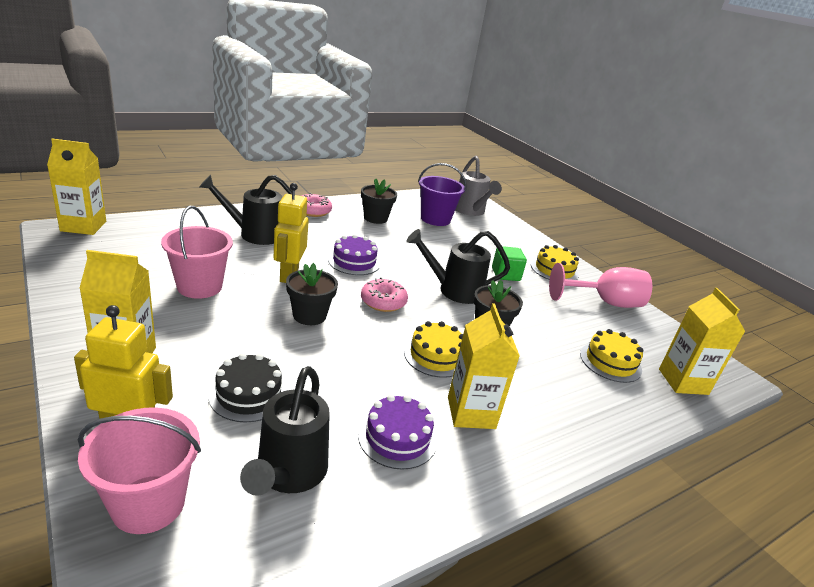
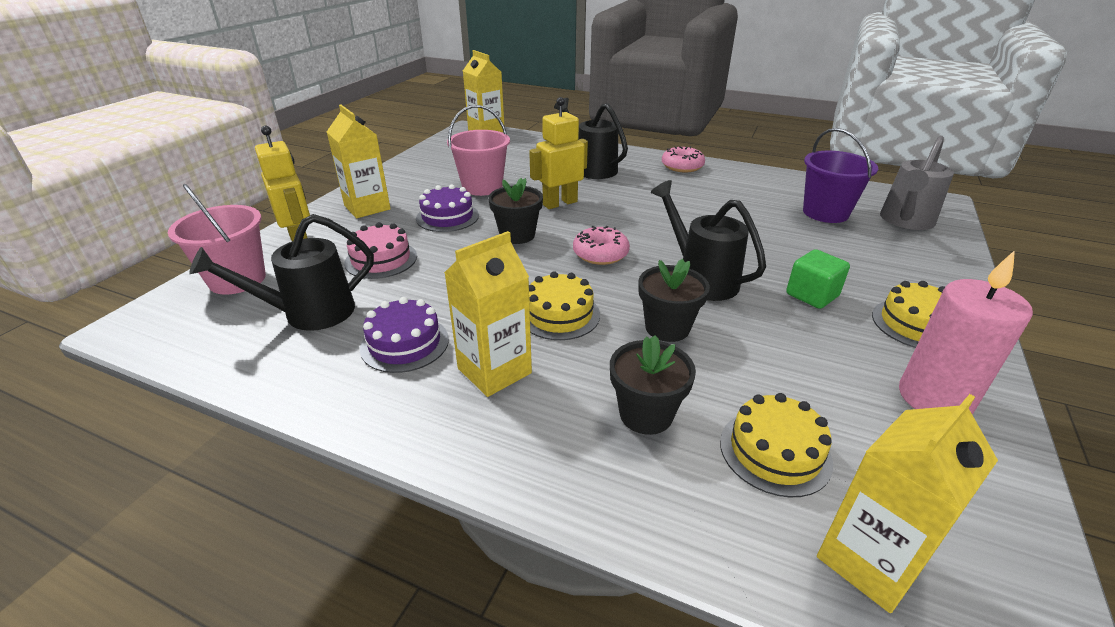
camera: 60 degrees right, 5 degrees up
(248, 394) = (381, 259): black cake -> pink cake
(354, 261) = (639, 215): purple cake -> purple cake (447, 217)
(375, 218) = (742, 190): black flower pot -> black flower pot (646, 414)
(605, 302) = (934, 398): pink goblet -> pink candle

